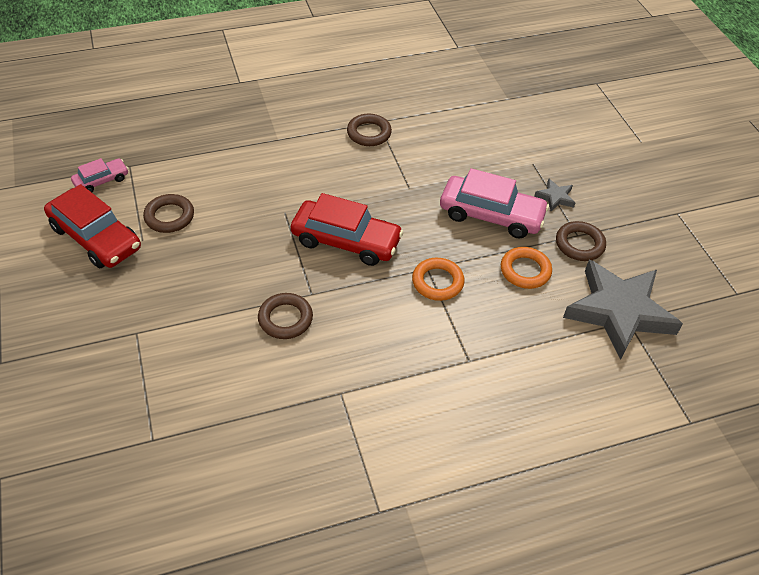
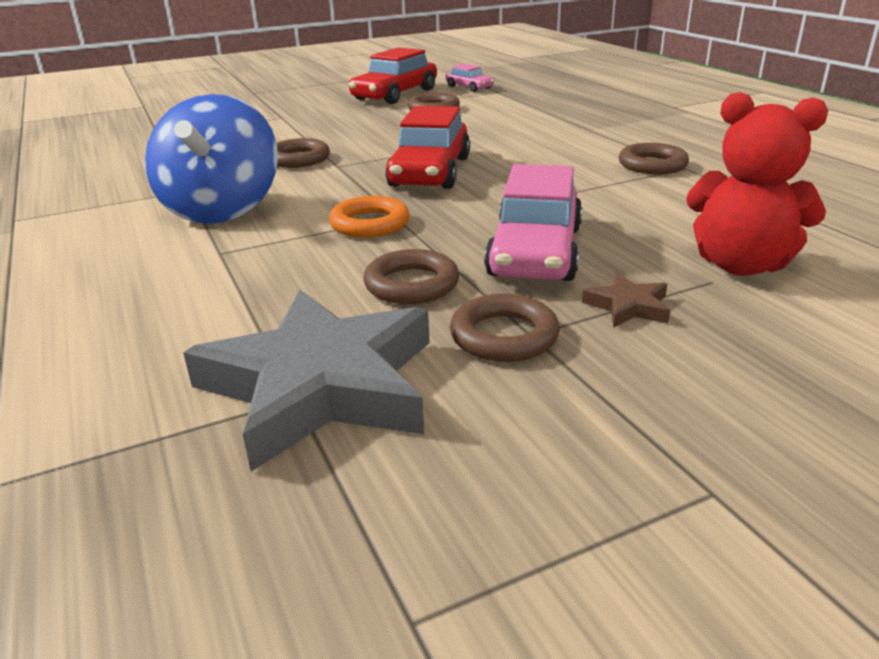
camera: 85 degrees right, 20 degrees down
(392, 365) = (222, 209): none -> blue spinning top
(518, 149) = (740, 265): none -> red teddy bear
(525, 271) = (411, 284): orange ring -> brown ring
(555, 197) = (628, 306): grey star -> brown star

